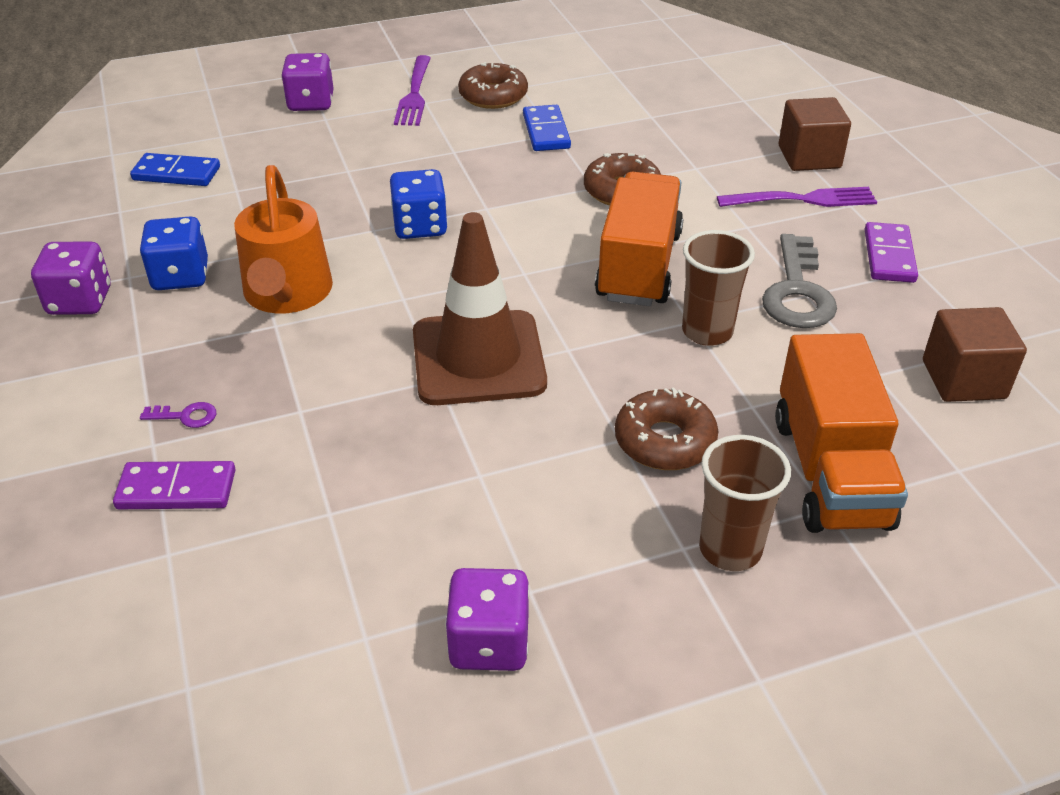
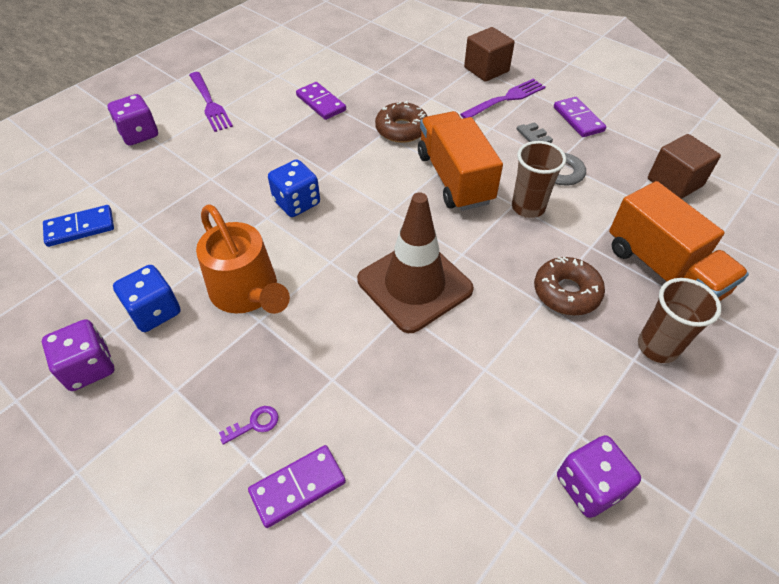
camera: 30 degrees left, 10 degrees up
(493, 96) = (265, 88): brown donut -> none
(546, 131) = (321, 103): blue domino -> purple domino

